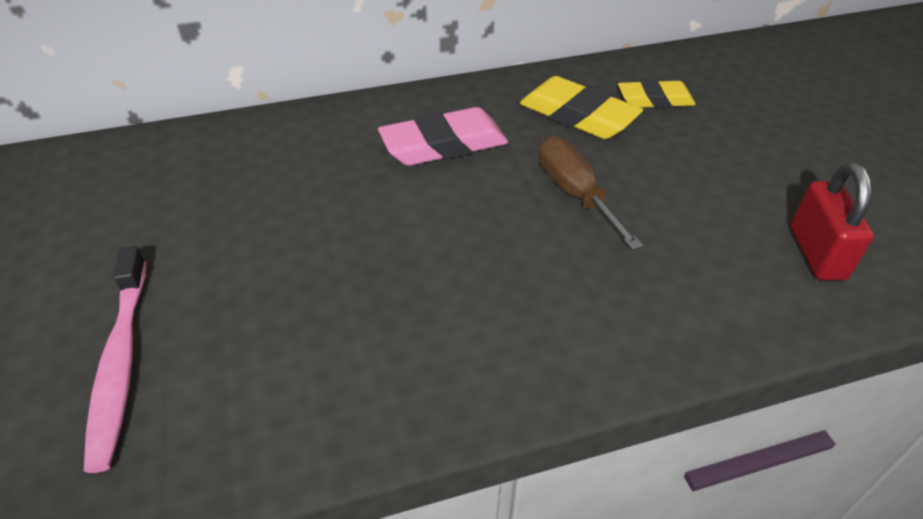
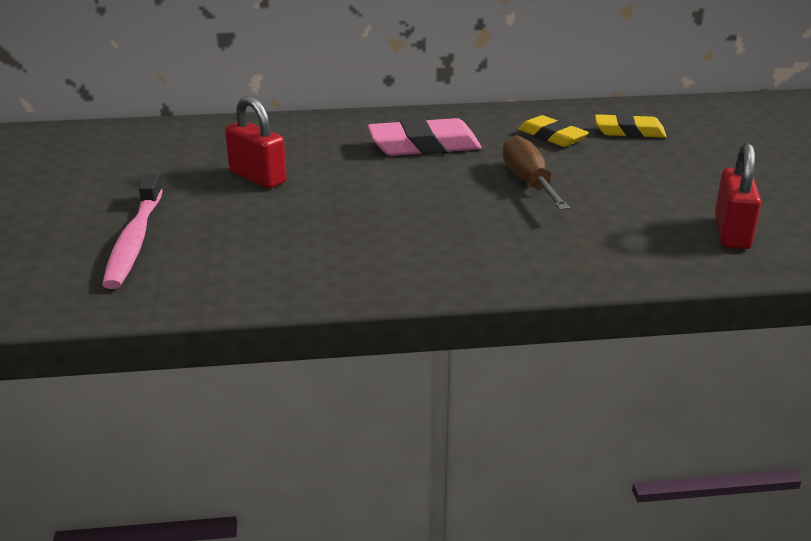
camera: 10 degrees right, 15 degrees down
(261, 220) = (257, 177): none -> red padlock
(578, 116) = (552, 137): yellow eraser -> yellow eraser, size x0.66

